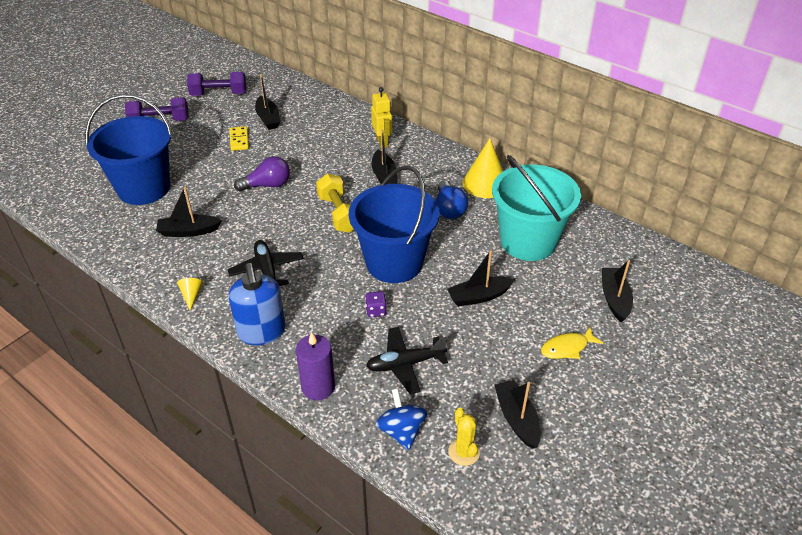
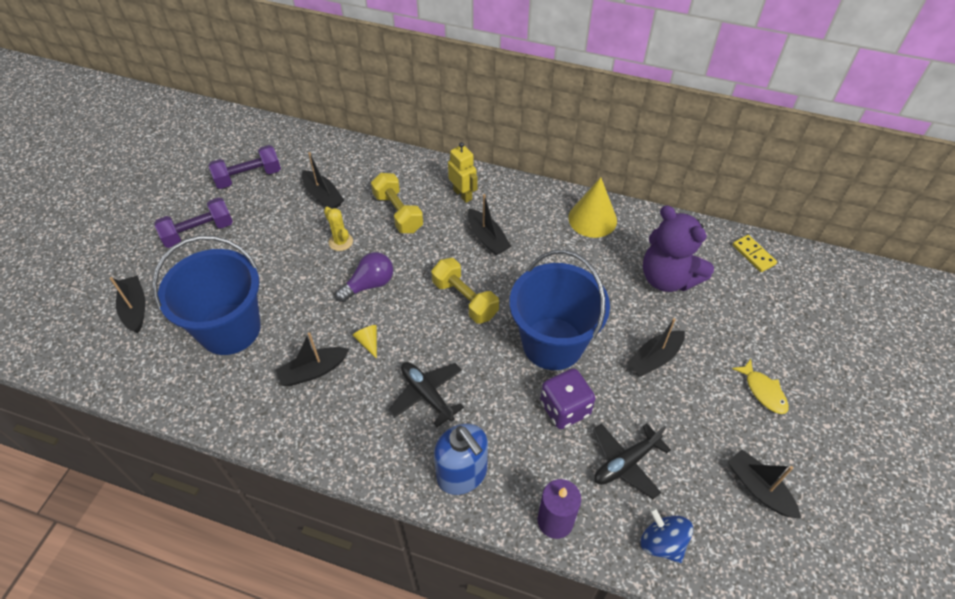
camera: 20 degrees left, 10 degrees up
(191, 295) = (362, 453): yellow cone -> yellow cone (368, 342)
(239, 140) = (305, 233): yellow domino -> yellow domino (753, 255)
(321, 142) = (398, 213): none -> yellow dumbbell
(376, 311) = (564, 408): purple dice -> purple dice, size x1.97
(449, 209) = (573, 261): blue light bulb -> none
(463, 452) = (731, 545): yellow cactus -> yellow cactus (340, 242)
(528, 241) = (668, 278): turquoise bucket -> purple teddy bear
(567, 348) = (763, 391): yellow fish -> yellow fish turned 75 degrees counterclockwise
(614, 299) = (777, 321): black boat -> black boat (135, 309)

